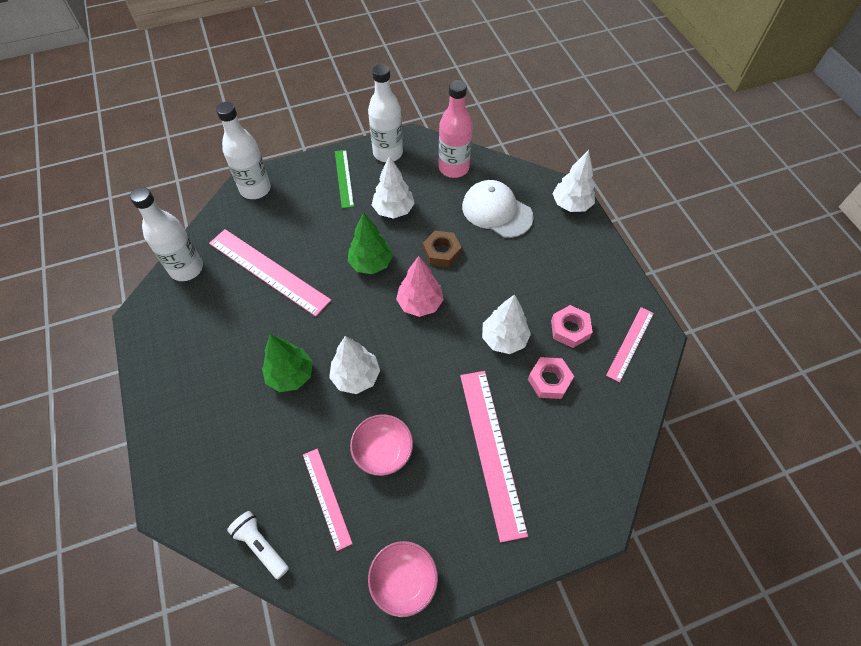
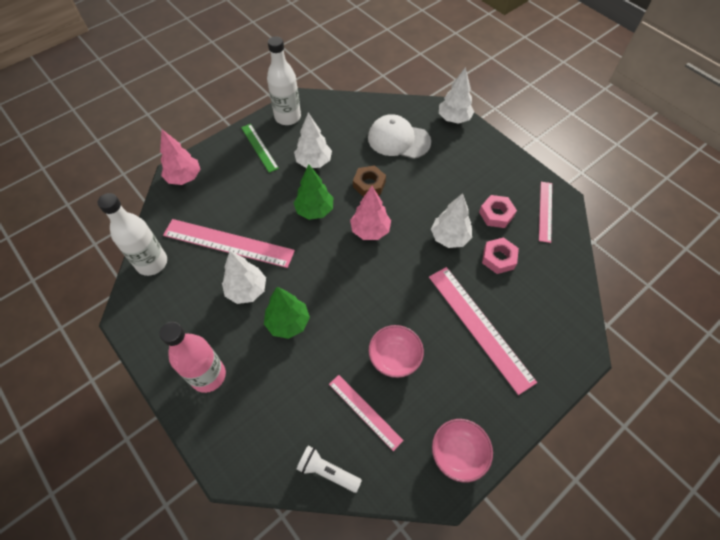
camera: 20 degrees left, 0 degrees up
(255, 189) = (184, 177): white bottle -> pink tree
(356, 377) = (344, 305): white tree -> white tree (246, 290)
(453, 168) = (348, 115): pink bottle -> pink bottle (208, 375)

